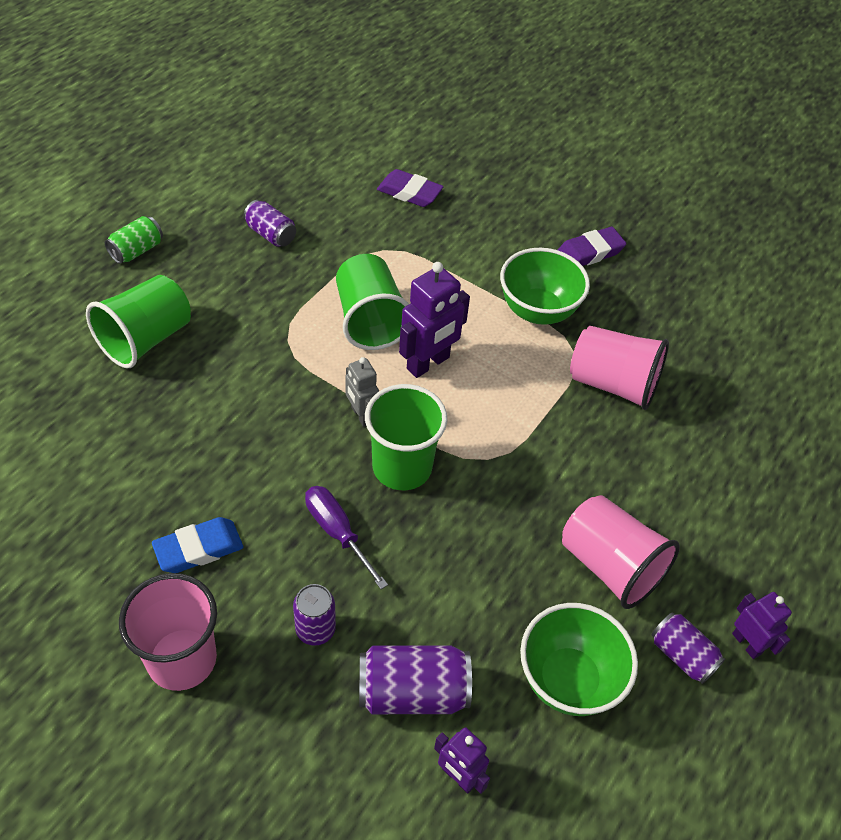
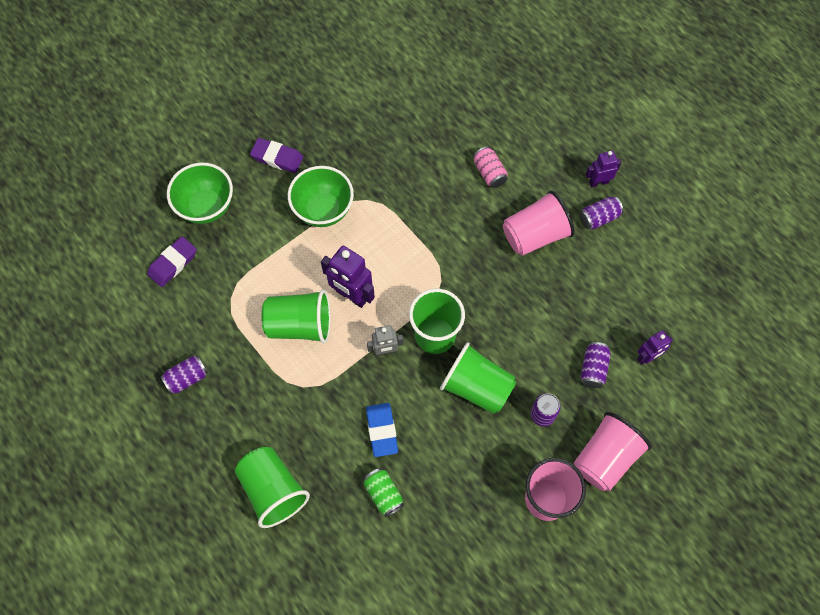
camera: 70 degrees left, 15 degrees up
(136, 250) = (173, 486): green can -> green can (383, 494)
(198, 549) = (469, 477): blue eraser -> blue eraser (381, 430)
(337, 533) = (476, 387): purple screwdriver -> green cup
(412, 692) = (593, 369): purple can -> purple can, size x0.64
(428, 363) = (351, 295): purple robot -> purple robot turned 150 degrees clockwise
(568, 680) = (602, 282): green bowl -> green bowl (206, 207)
(590, 252) = (277, 158): purple eraser -> purple eraser turned 60 degrees counterclockwise
(613, 384) = (400, 185): pink cup -> pink cup (605, 458)
(685, 486) = (489, 173): none -> pink can

